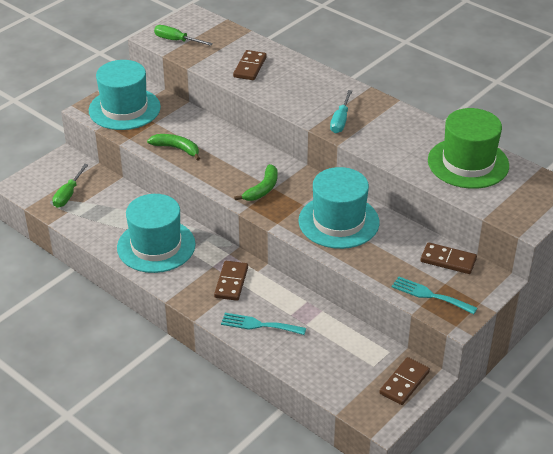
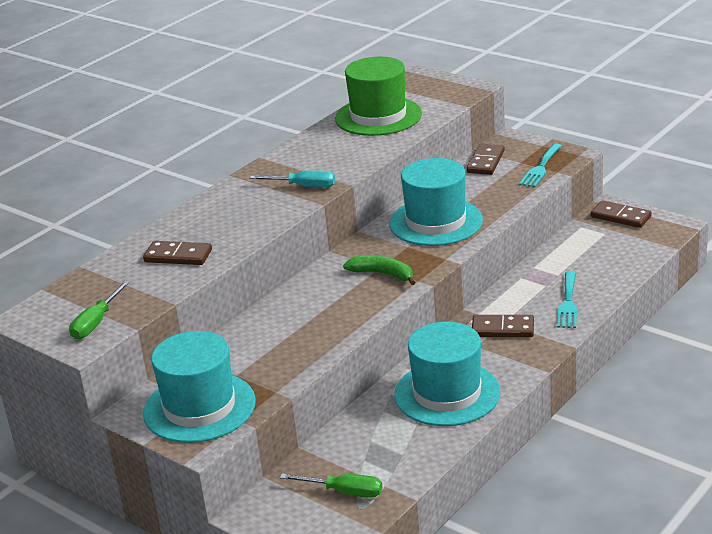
camera: 90 degrees left, 10 degrees down
(176, 149) = (301, 347): green banana -> none

